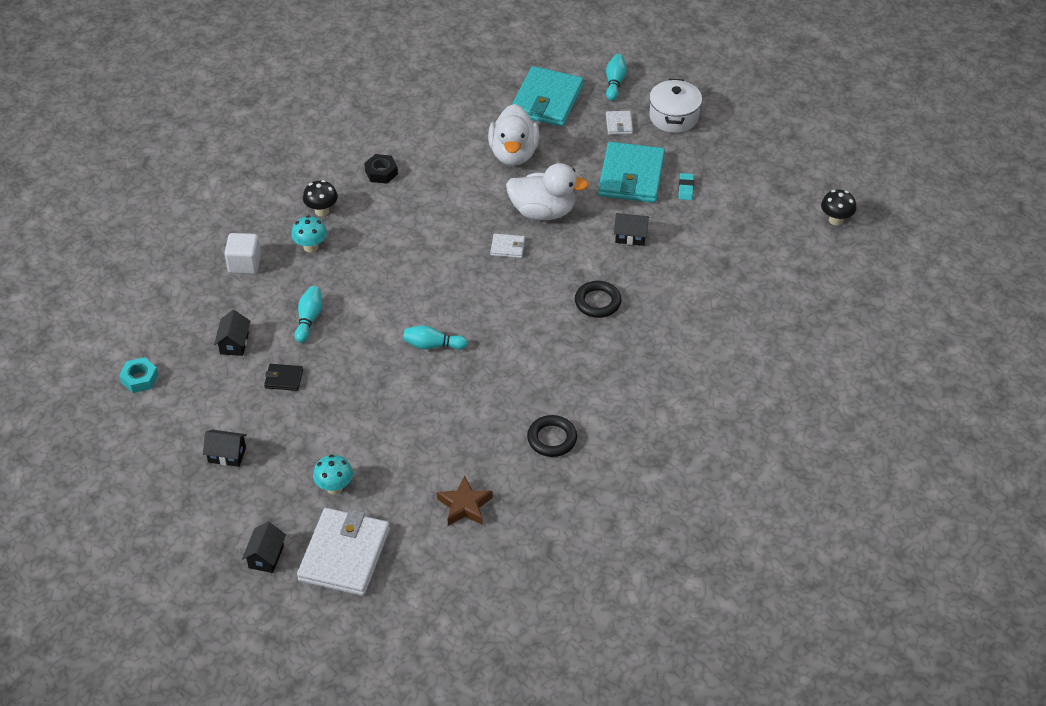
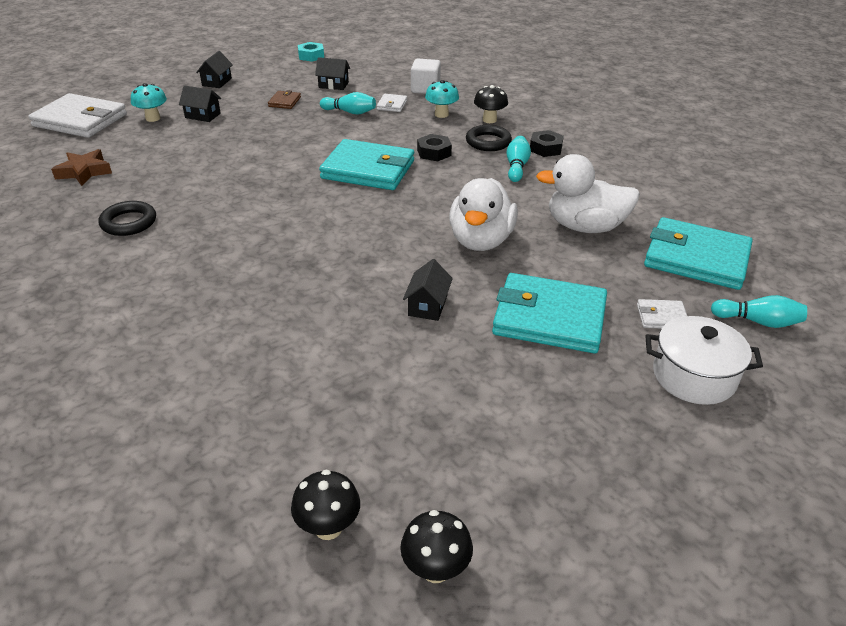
camera: 95 degrees right, 10 degrees down
(266, 556) = (106, 94): black house -> black house (202, 115)
(284, 379) = (284, 102): black wallet -> brown wallet
(397, 247) = (434, 152): none -> black nut
(432, 345) = (293, 165): turquoise bowling pin -> turquoise bowling pin (516, 167)
(435, 290) = (368, 169): none -> turquoise wallet
(507, 247) = (423, 213): white wallet -> white wallet (392, 105)
(597, 302) = (316, 268): black ring -> black ring (488, 142)
(686, 189) = (523, 370): turquoise eraser -> none
(824, 262) = (328, 527): none -> black mushroom

